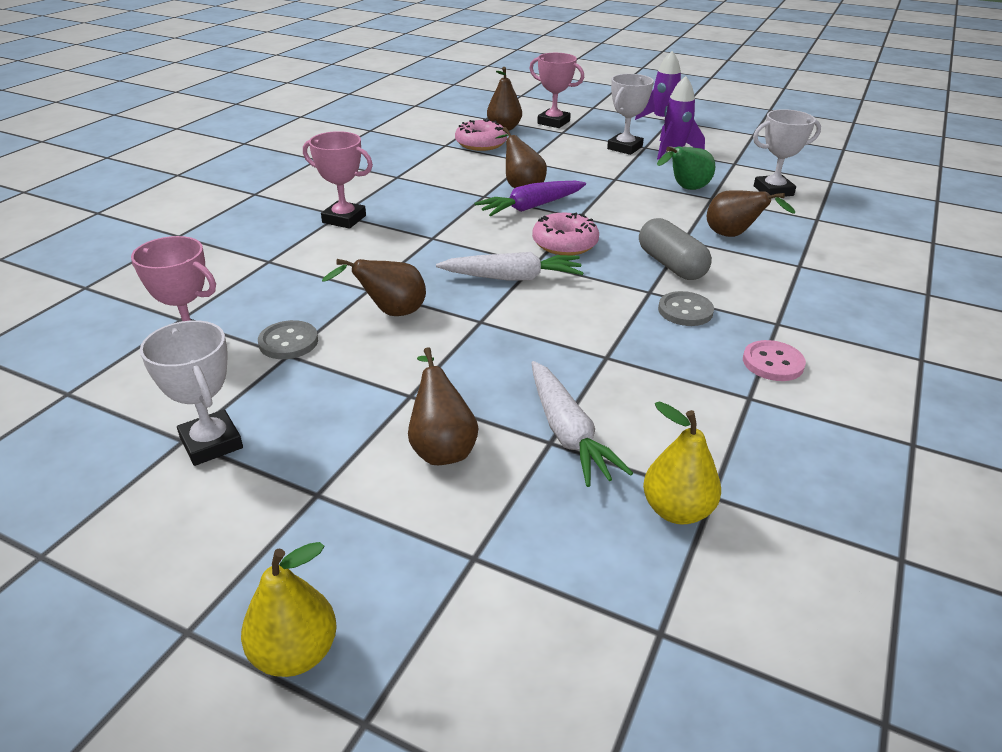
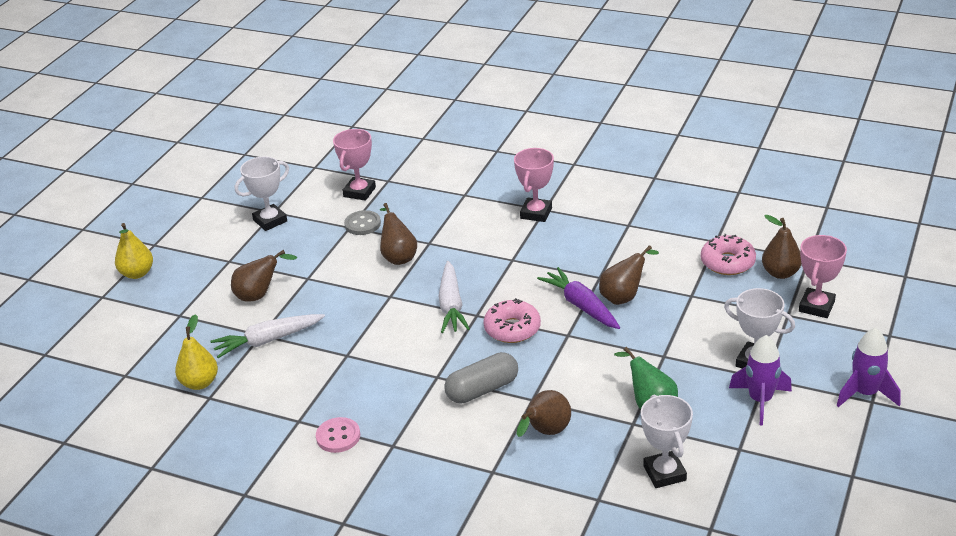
camera: 90 degrees right, 0 degrees up
(685, 311) = (408, 395): grey button -> none

